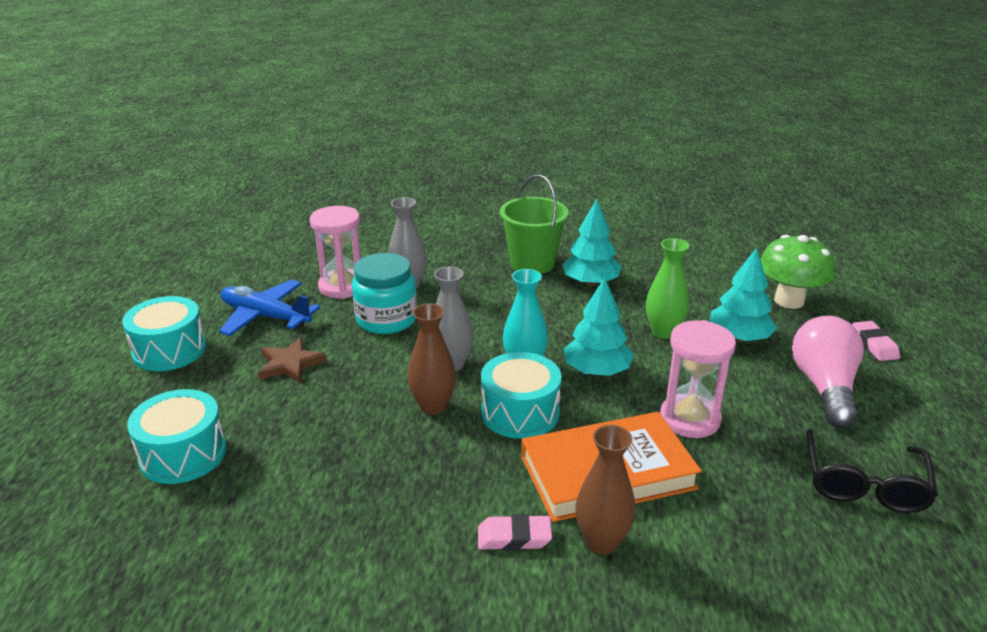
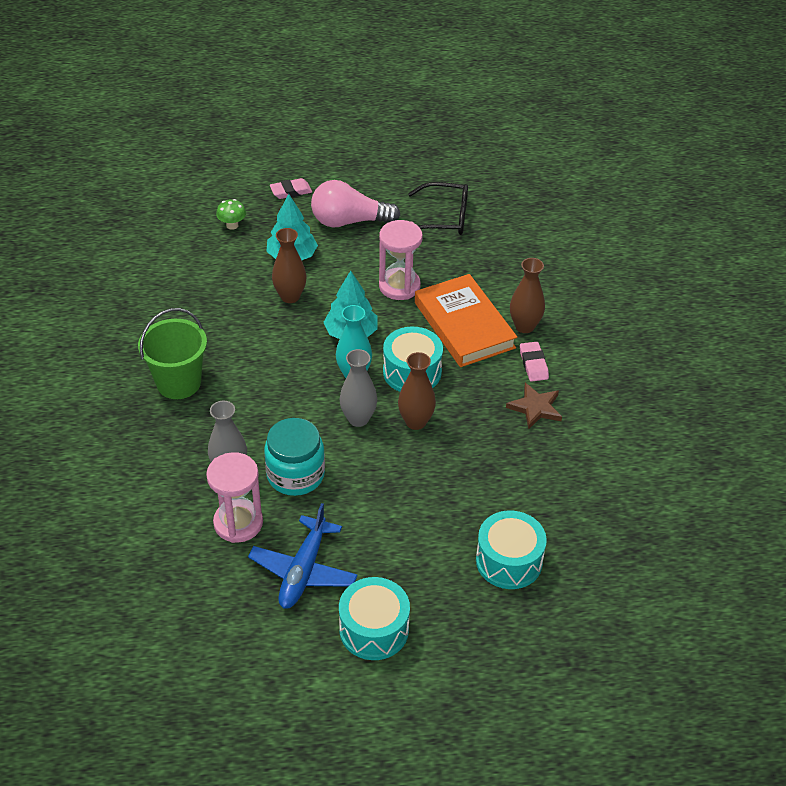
camera: 100 degrees left, 15 degrees up
(290, 364) = (378, 527): brown star -> brown star (535, 408)
(590, 282) = (213, 341): turquoise tree -> none
(663, 332) = (290, 296): green vase -> brown vase
(789, 301) = (232, 225): green mushroom -> green mushroom, size x0.51

